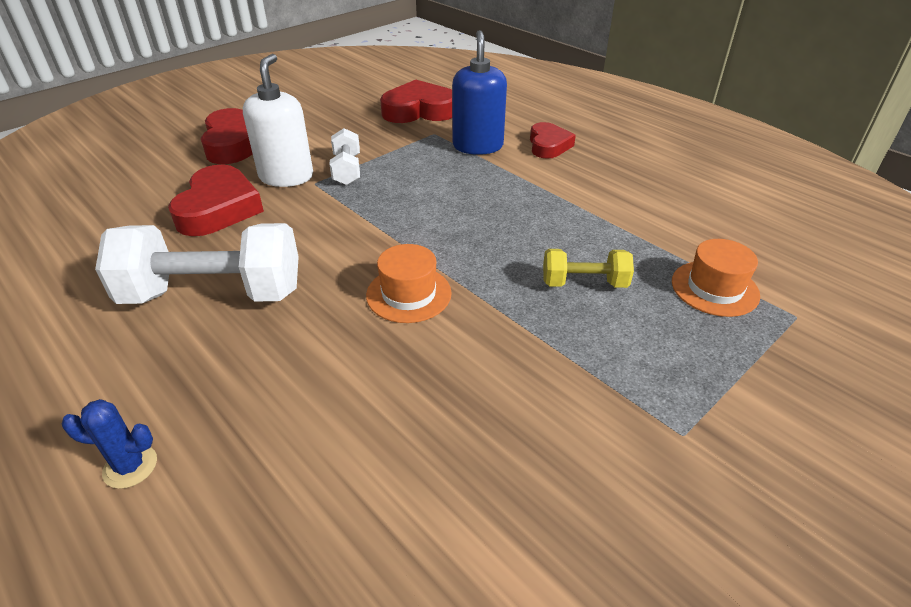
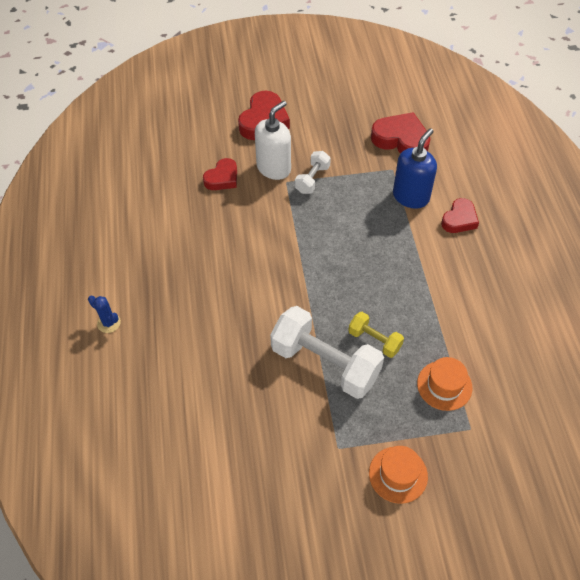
camera: 35 degrees right, 15 degrees up
(214, 294) = (187, 243): white dumbbell -> white dumbbell (325, 363)
(219, 208) = (222, 178): red heart -> red heart, size x0.64
(409, 294) = (278, 295): orange hat -> orange hat (398, 474)

